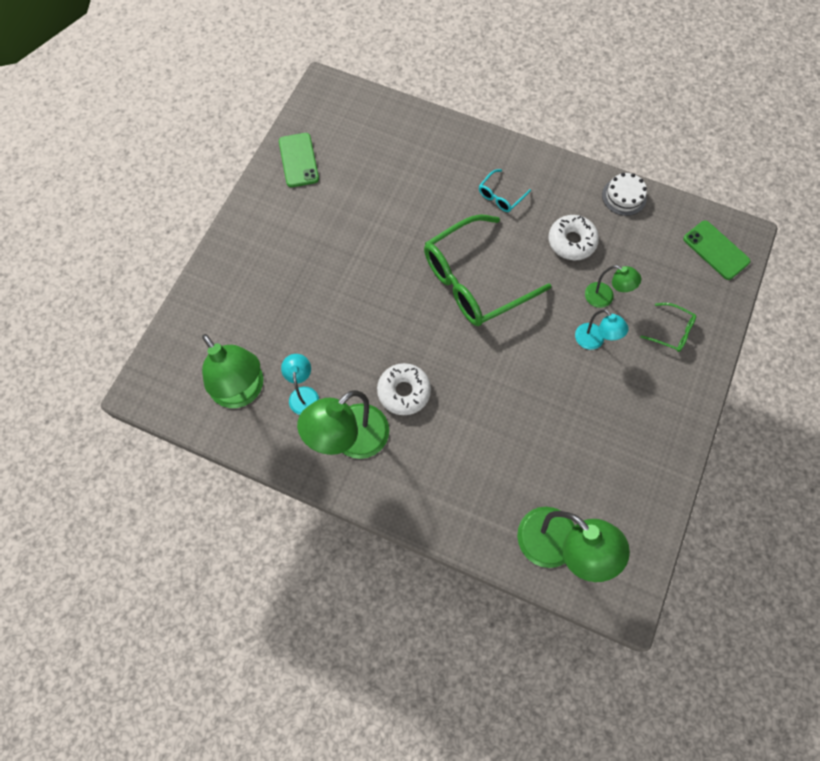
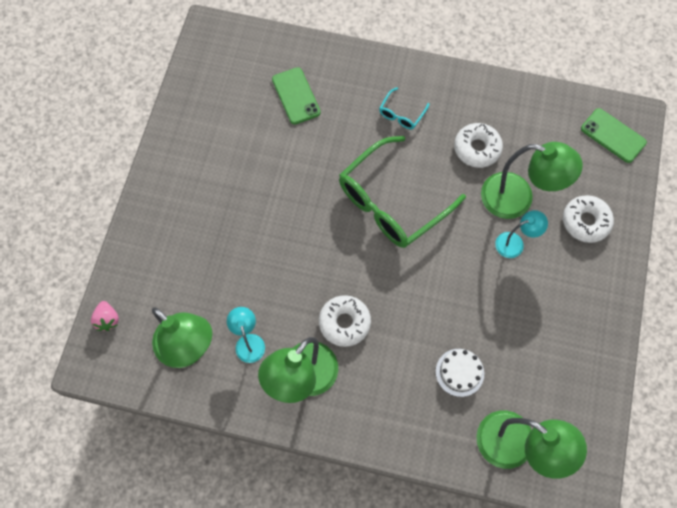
camera: 10 degrees left, 0 degrees up
(169, 349) = (107, 319): none -> pink strawberry
(298, 160) = (198, 108): green phone -> green phone (296, 96)
(594, 341) = (515, 243): turquoise lamp -> turquoise lamp turned 60 degrees counterclockwise
(605, 298) = (518, 199): green lamp -> green lamp, size x1.87
(624, 196) = (518, 96): white cake -> white cake (459, 372)
(672, 331) = (585, 222): green glasses -> white donut

